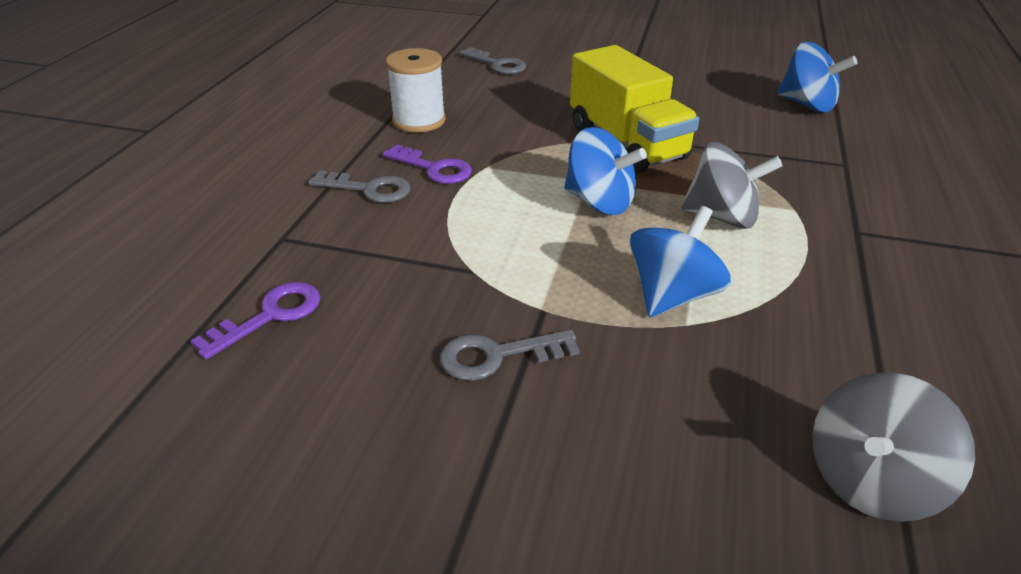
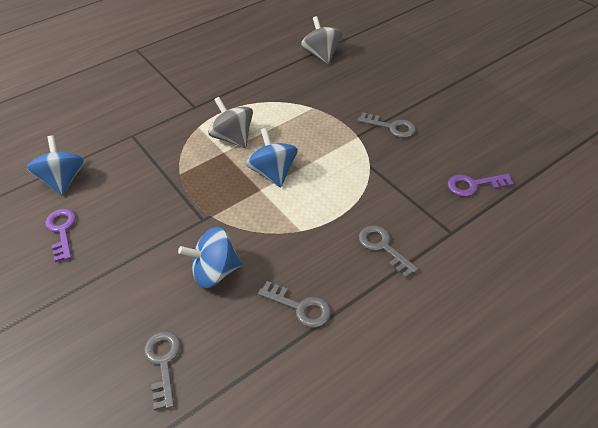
camera: 140 degrees left, 10 degrees up
(419, 121) = (300, 307): white spool -> grey key
(434, 168) = (332, 245): purple key -> purple key (62, 231)
(626, 143) = (203, 206): yellow truck -> none
(672, 295) = (303, 118): blue spinning top -> blue spinning top (215, 271)
(871, 480) = (321, 55): grey spinning top -> grey spinning top turned 105 degrees counterclockwise

